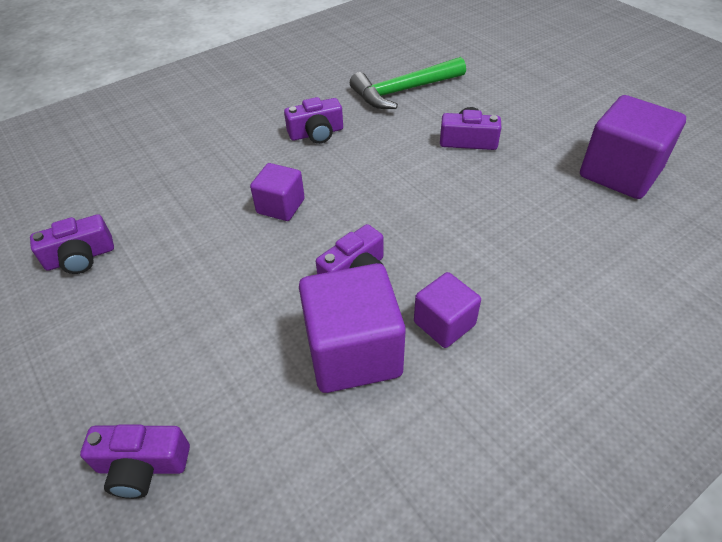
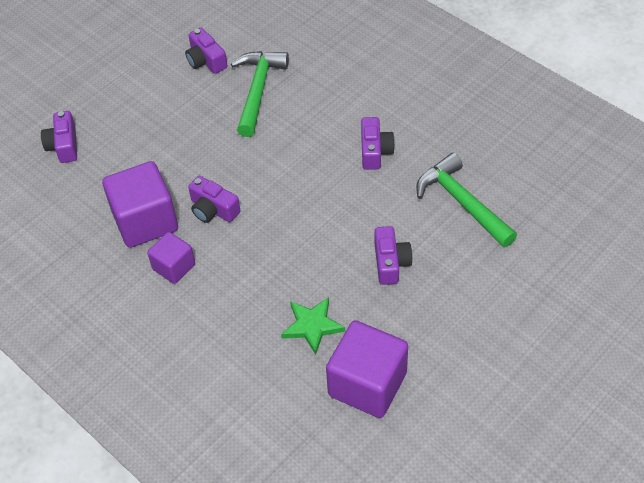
camera: 80 degrees right, 5 degrees up
(172, 212) = (258, 91): none -> green hammer
(280, 206) = (275, 151): purple cube -> none
(316, 133) = (375, 151): purple camera -> purple camera turned 150 degrees counterclockwise
(547, 203) = (312, 326): none -> green star

